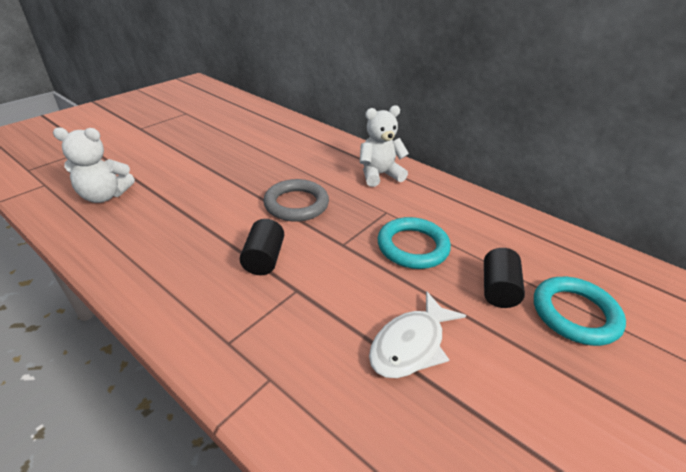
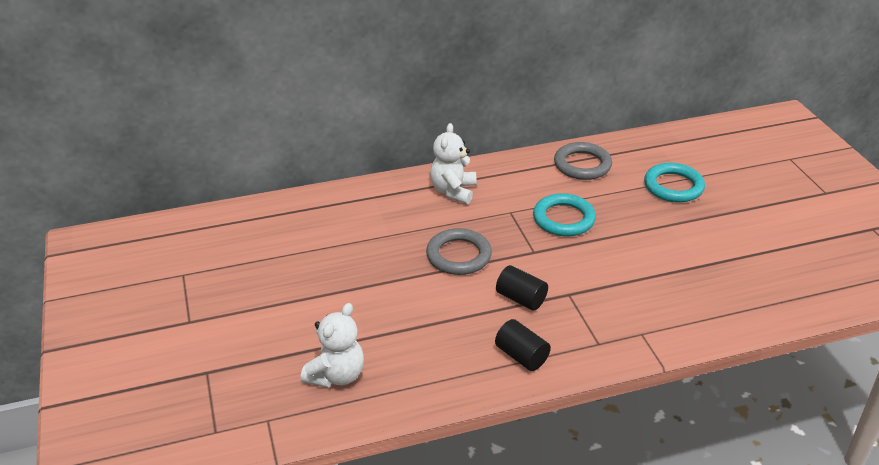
camera: 55 degrees left, 0 degrees up
(411, 344) = (653, 263): white fish -> none
(498, 289) = (633, 204): black cylinder -> black cylinder (521, 356)
(512, 231) = (582, 165): none -> grey ring

